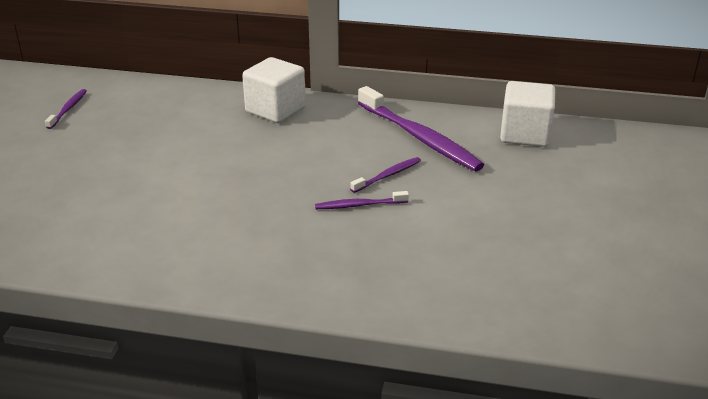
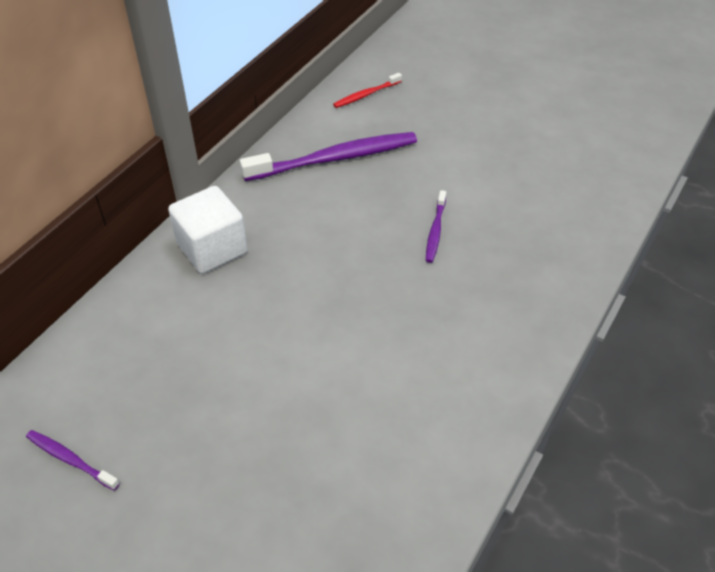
camera: 70 degrees left, 15 degrees up
(388, 175) = (393, 198): purple toothbrush -> none
(525, 134) = (366, 95): white cube -> red toothbrush

